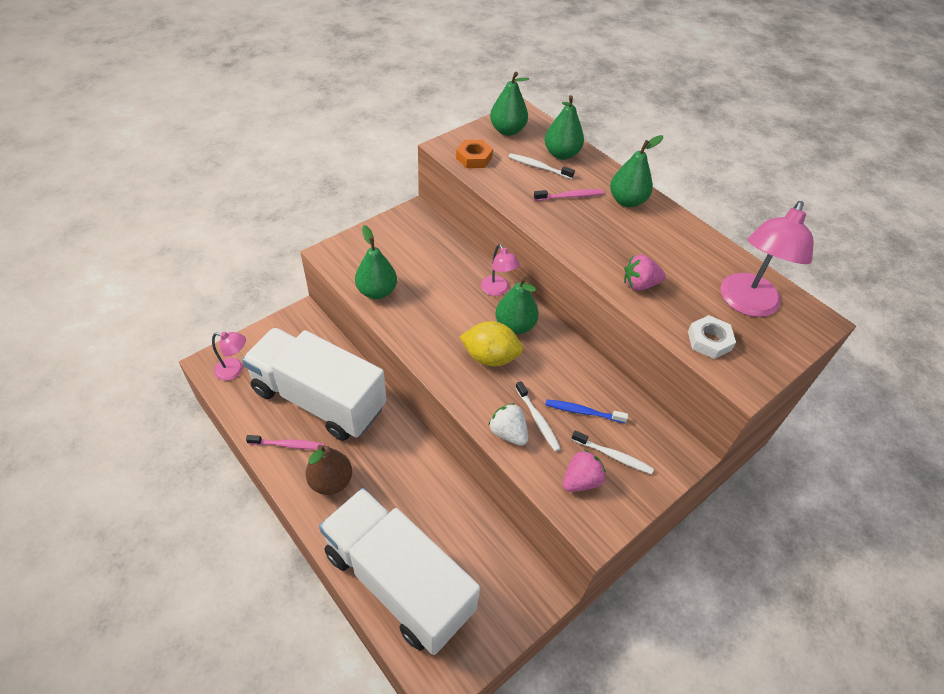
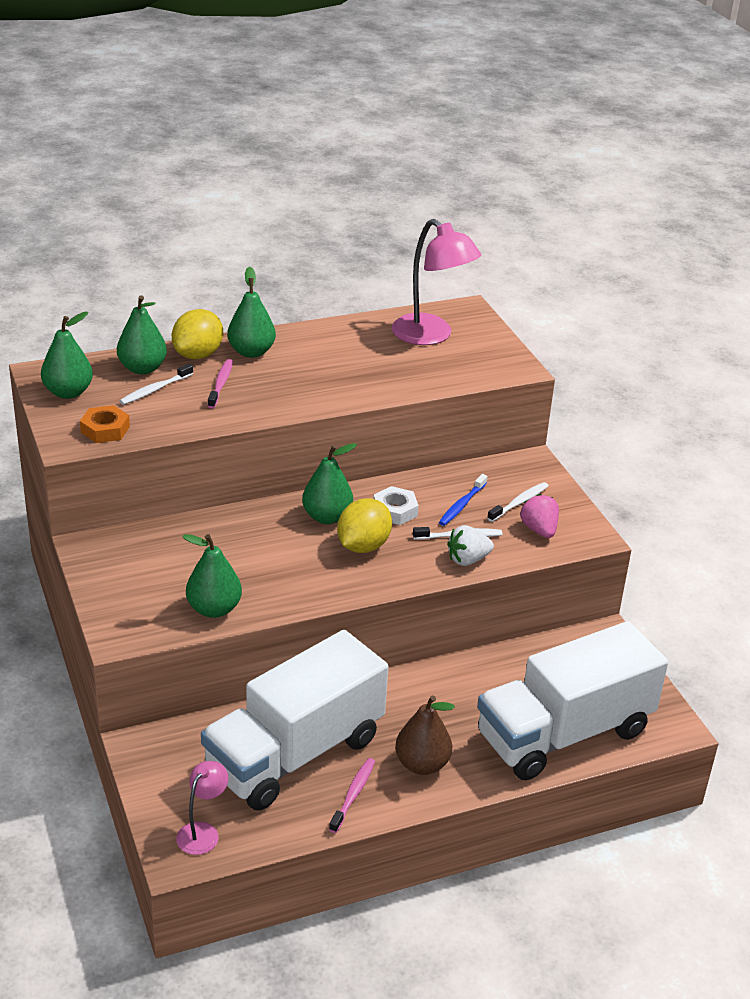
camera: 70 degrees left, 15 degrees down
(497, 290) = (266, 515): pink lamp -> none
(600, 175) = (198, 355): none -> yellow lemon
(639, 284) = (377, 383): pink strawberry -> none
(709, 341) = (465, 369): white nut -> white nut (395, 510)

